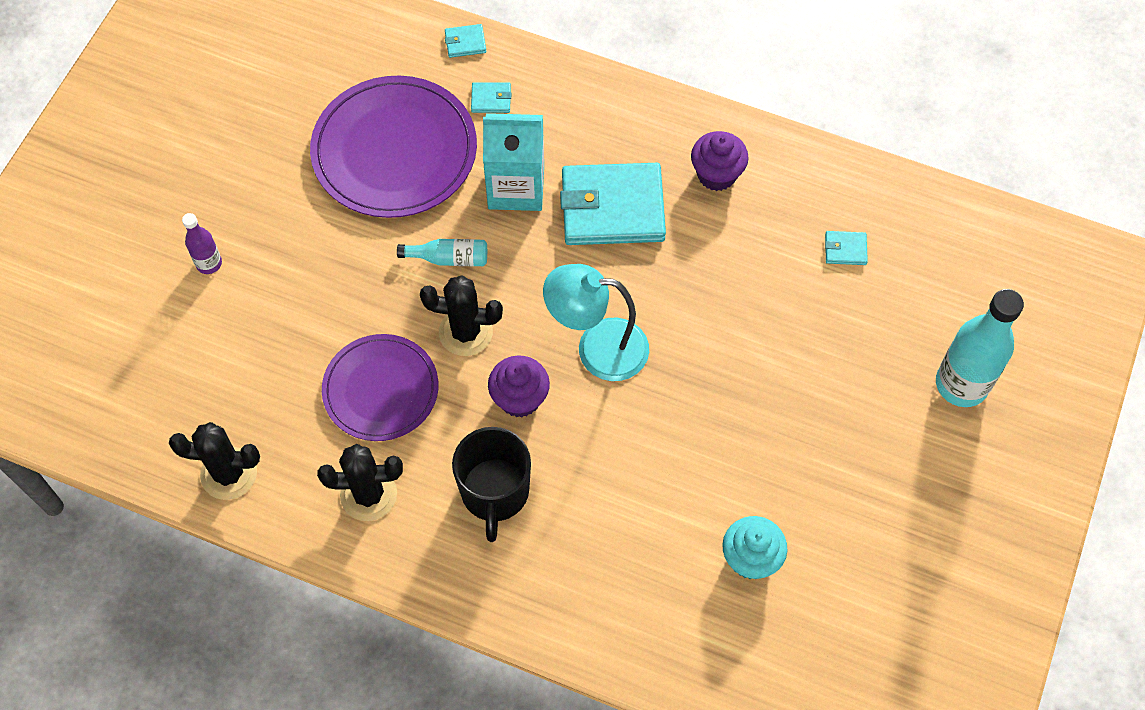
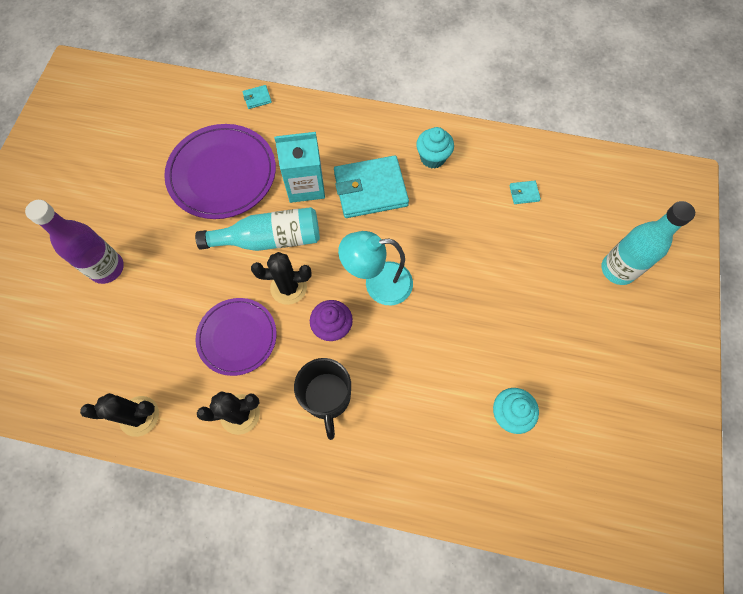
camera: 10 degrees left, 5 degrees up
(209, 263) = (107, 268): purple bottle -> purple bottle, size x1.97
(449, 258) = (269, 239): turquoise bottle -> turquoise bottle, size x1.97
(491, 99) = (280, 131): turquoise wallet -> none
(716, 174) = (432, 158): purple cupcake -> turquoise cupcake

